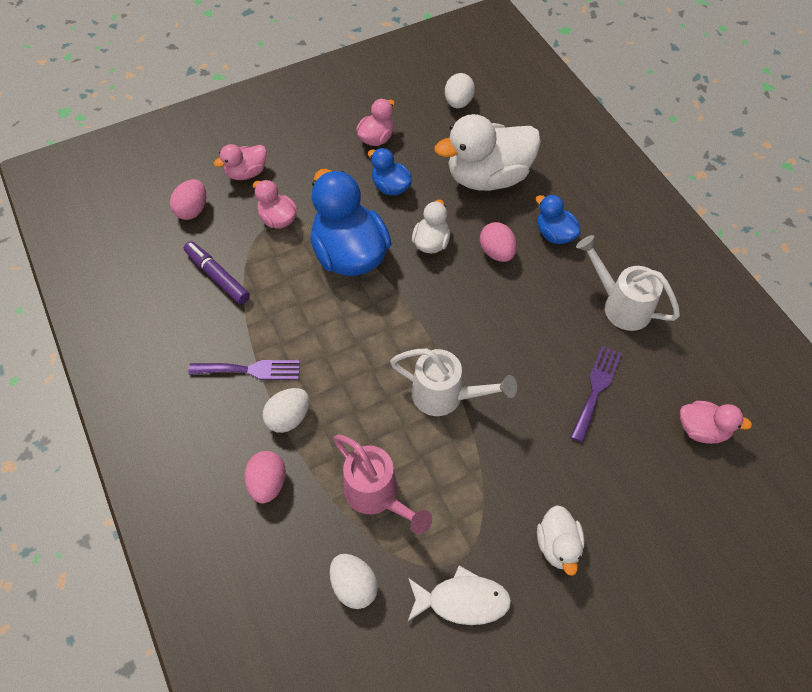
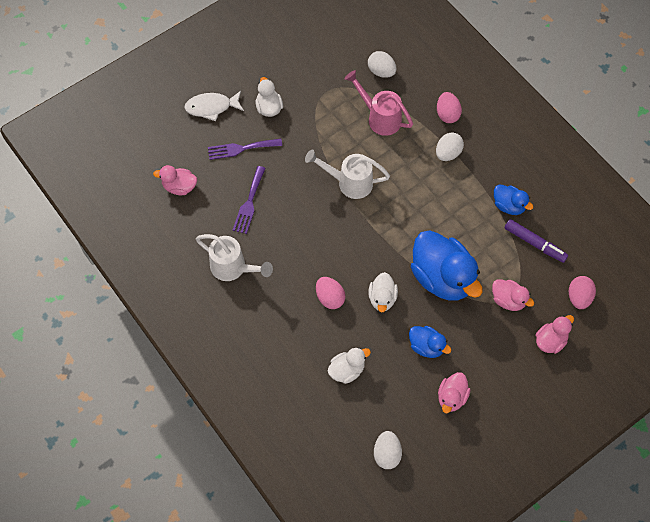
camera: 170 degrees right, 5 degrees up
(250, 370) = (484, 179): purple fork -> purple fork (241, 148)
(462, 600) = (320, 74): white fish -> white fish (211, 107)
(488, 177) = (347, 370): white duck -> white duck, size x0.50
(554, 234) = (286, 322): blue duck -> blue duck (509, 206)

